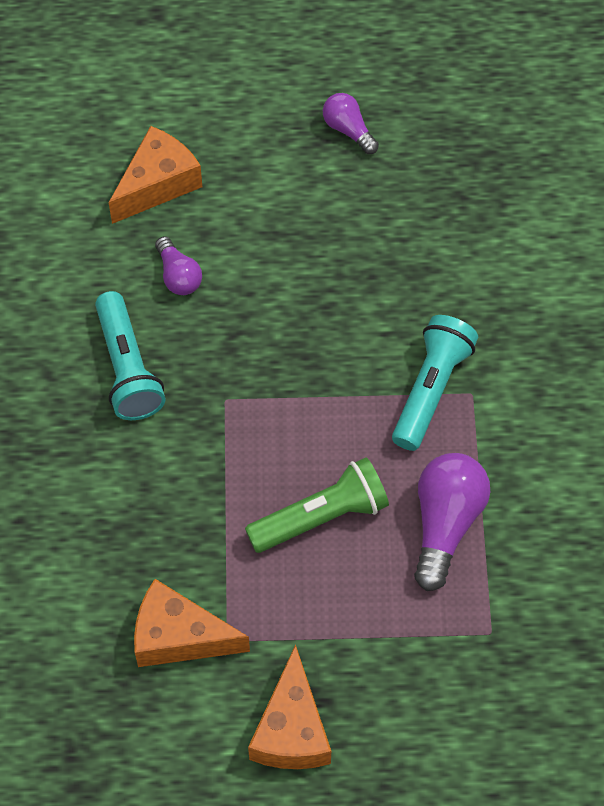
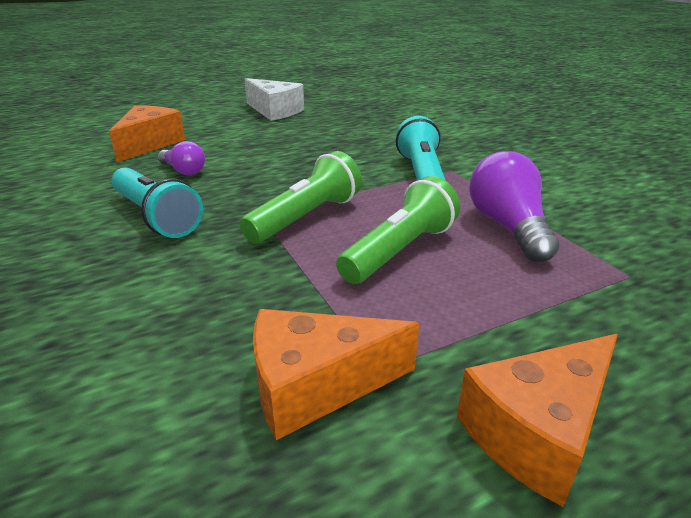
camera: 25 degrees left, 30 degrees down
(265, 427) = (306, 217): none -> green flashlight
(291, 729) = (537, 431): orange cheese -> orange cheese turned 75 degrees clockwise
(348, 130) = (275, 111): purple light bulb -> white cheese

